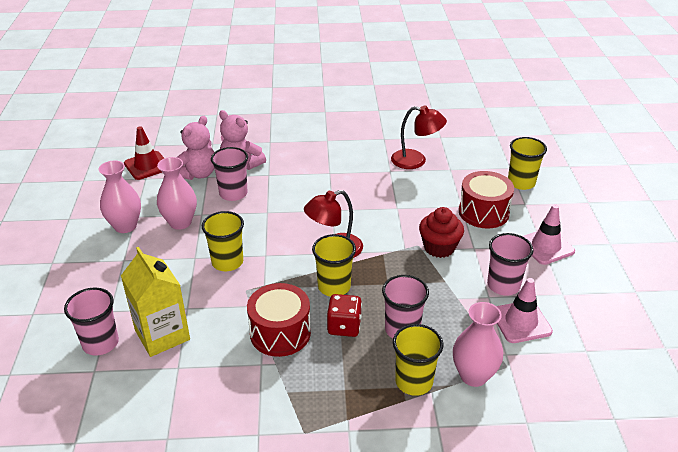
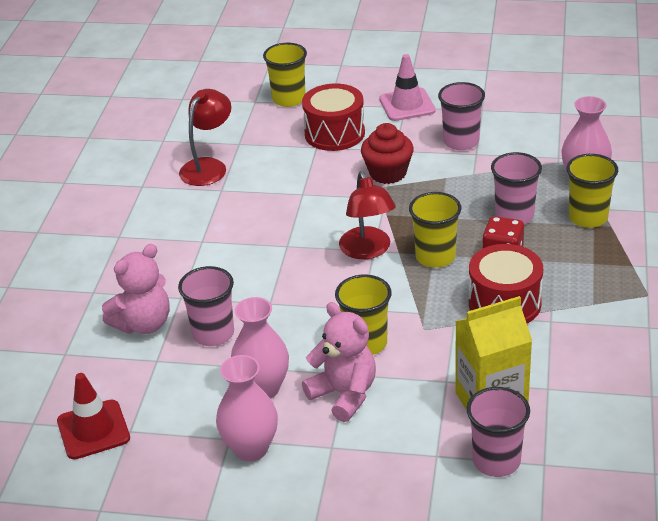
camera: 75 degrees left, 0 degrees up
(197, 174) = (145, 370): pink teddy bear -> pink teddy bear (344, 394)
(521, 322) = (516, 141): pink traffic cone -> none

